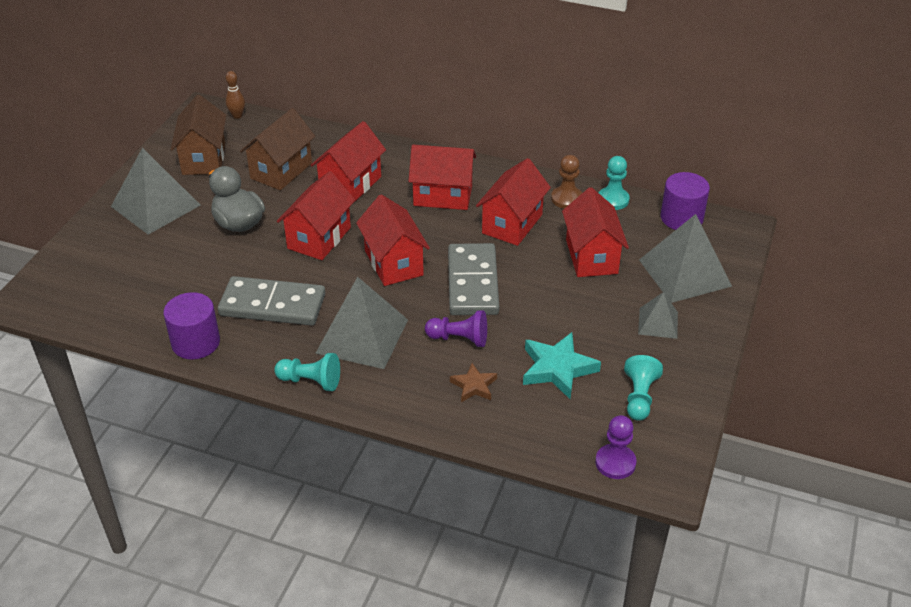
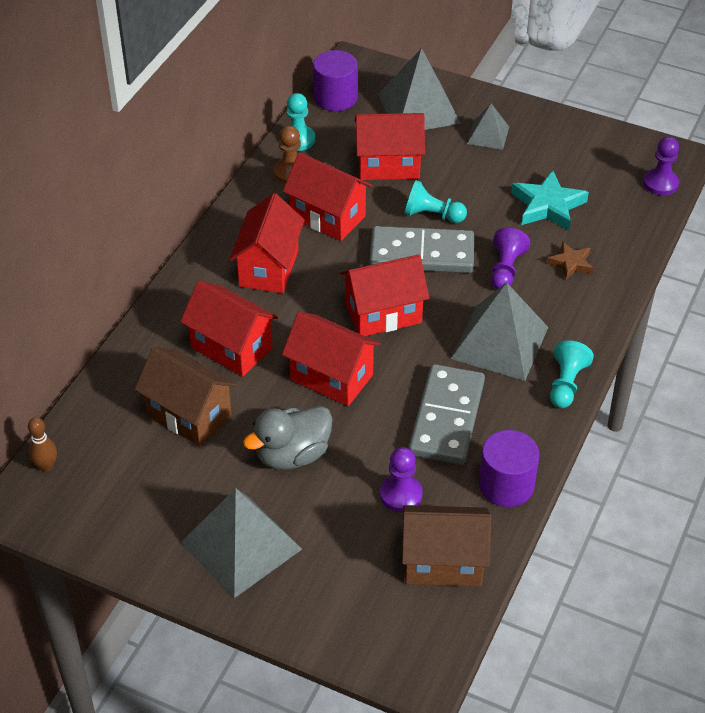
camera: 85 degrees left, 5 degrees up
(192, 282) = (401, 494): none -> purple pawn
(204, 159) = (143, 499): brown house -> brown house (443, 562)
(639, 397) = (583, 159): turquoise pawn -> turquoise pawn (432, 215)

